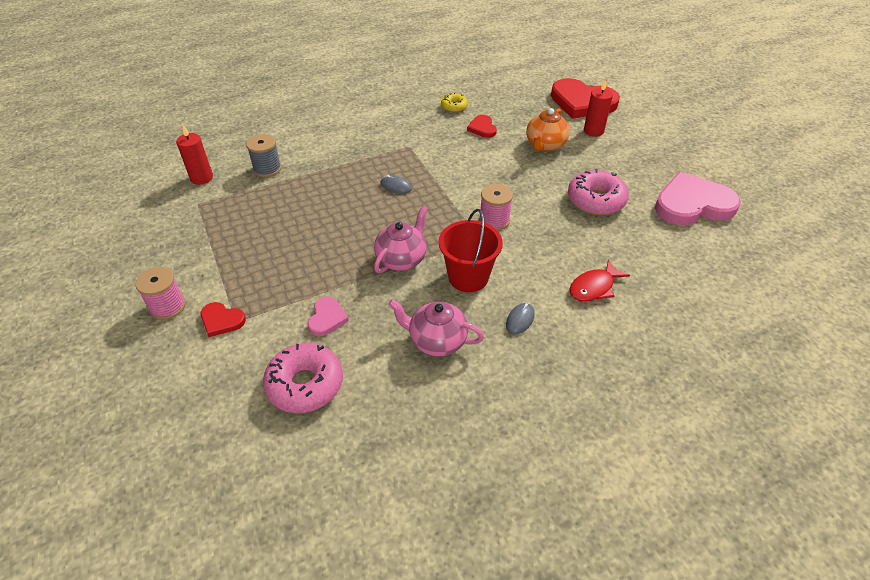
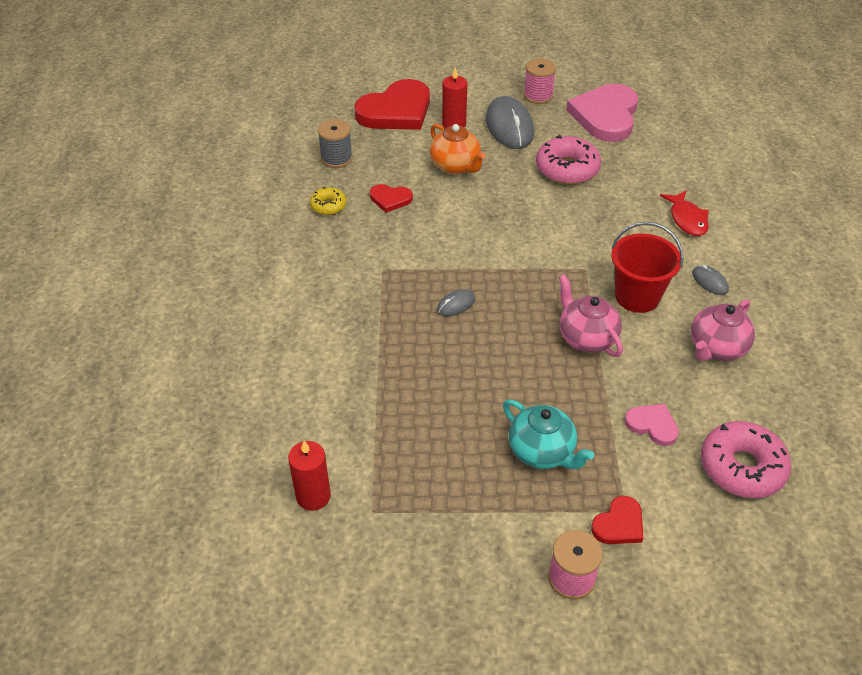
camera: 65 degrees left, 0 degrees up
(267, 169) = (340, 417): grey spool -> grey spool (336, 158)
(274, 264) = (542, 452): none -> turquoise teapot
(494, 220) = (560, 248): pink spool -> pink spool (538, 96)
(620, 157) = (509, 126): none -> grey mouse

